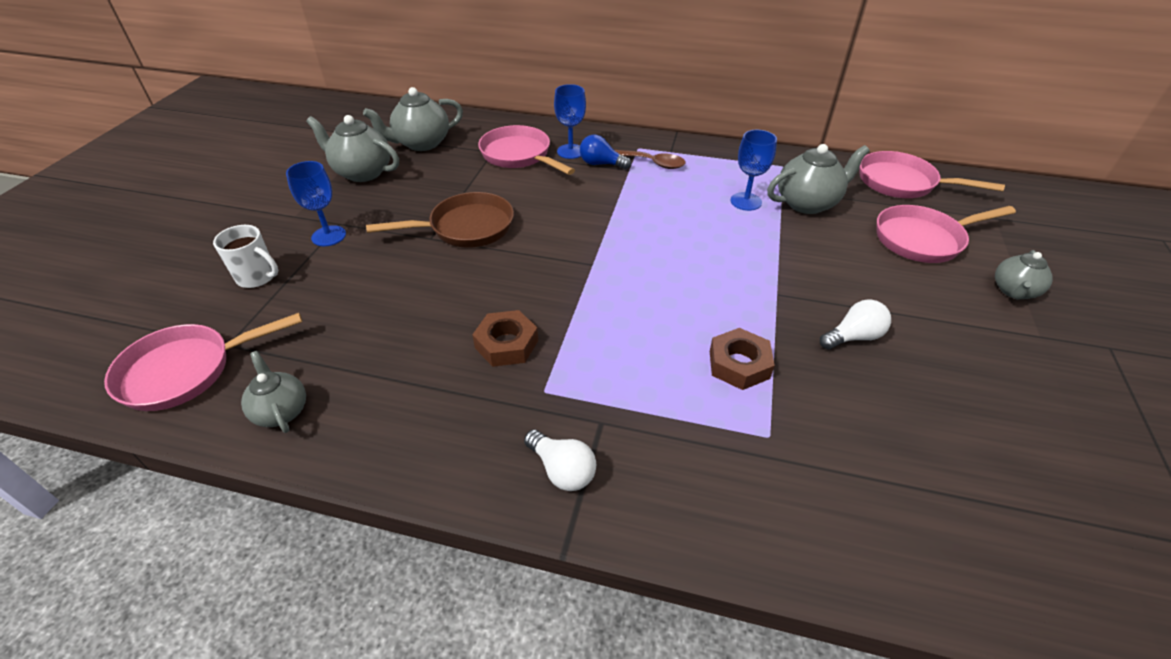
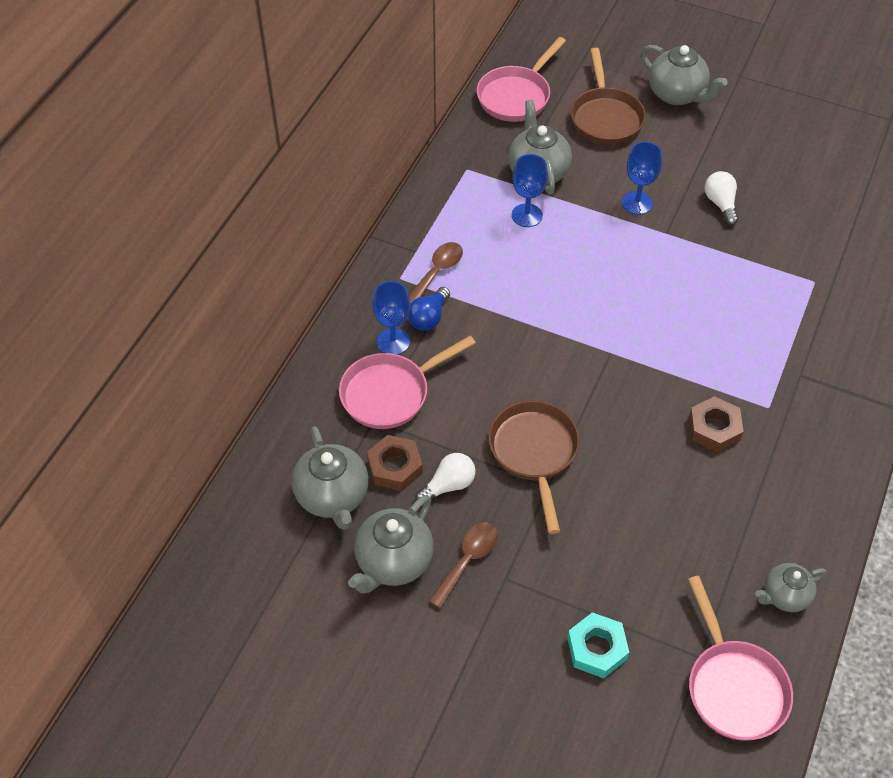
camera: 80 degrees left, 10 degrees up
(257, 277) = (596, 648): white mug -> turquoise nut
(328, 236) = (529, 586): blue goblet -> blue goblet (637, 203)
(359, 204) = (468, 560): none -> brown spoon
(562, 470) = (843, 404): white light bulb -> white light bulb (448, 485)
(739, 364) = (746, 279): brown nut -> brown nut (395, 467)
(923, 239) = (605, 117): pink pan -> brown pan
(1014, 291) = (677, 95): grey teapot -> grey teapot, size x1.60

